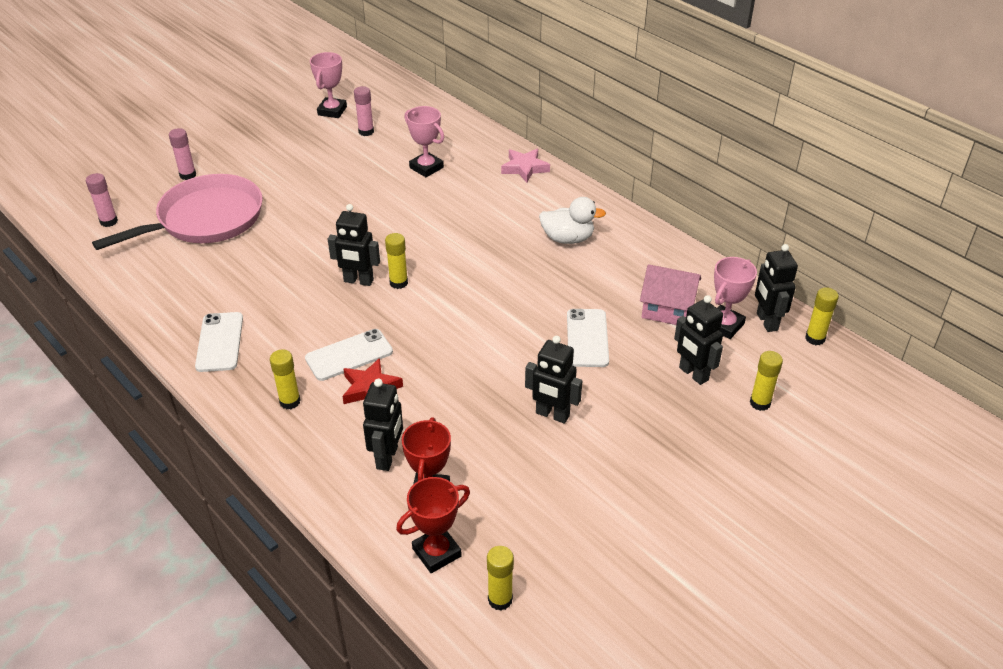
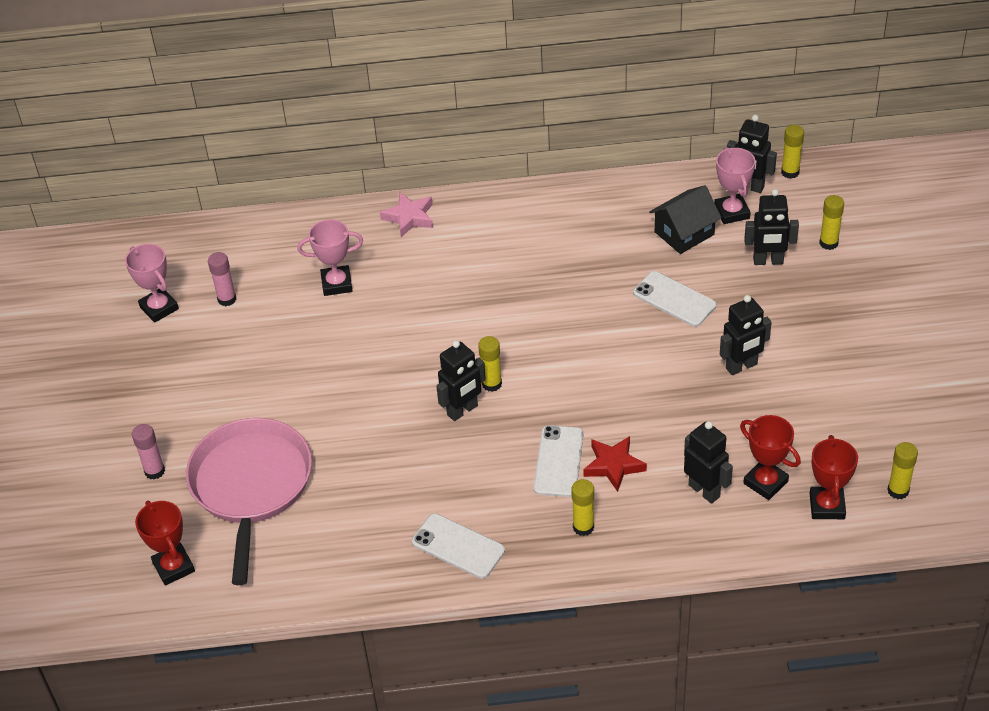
camera: 50 degrees left, 5 degrees up
(109, 221) = (173, 567): pink glue stick -> red trophy
(568, 239) = (539, 243): white duck -> none
(667, 309) = (684, 233): pink house -> black house

